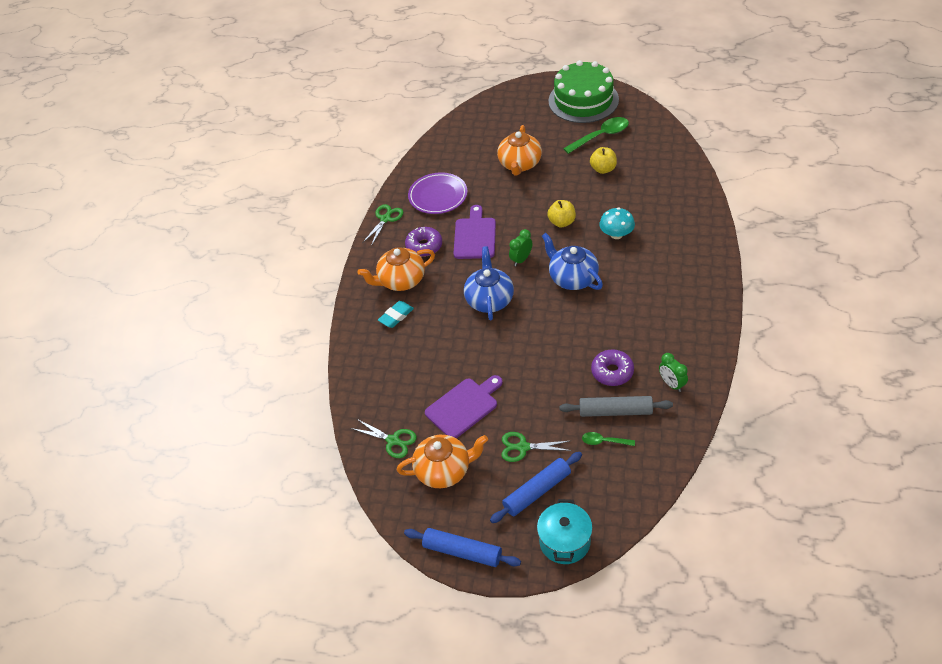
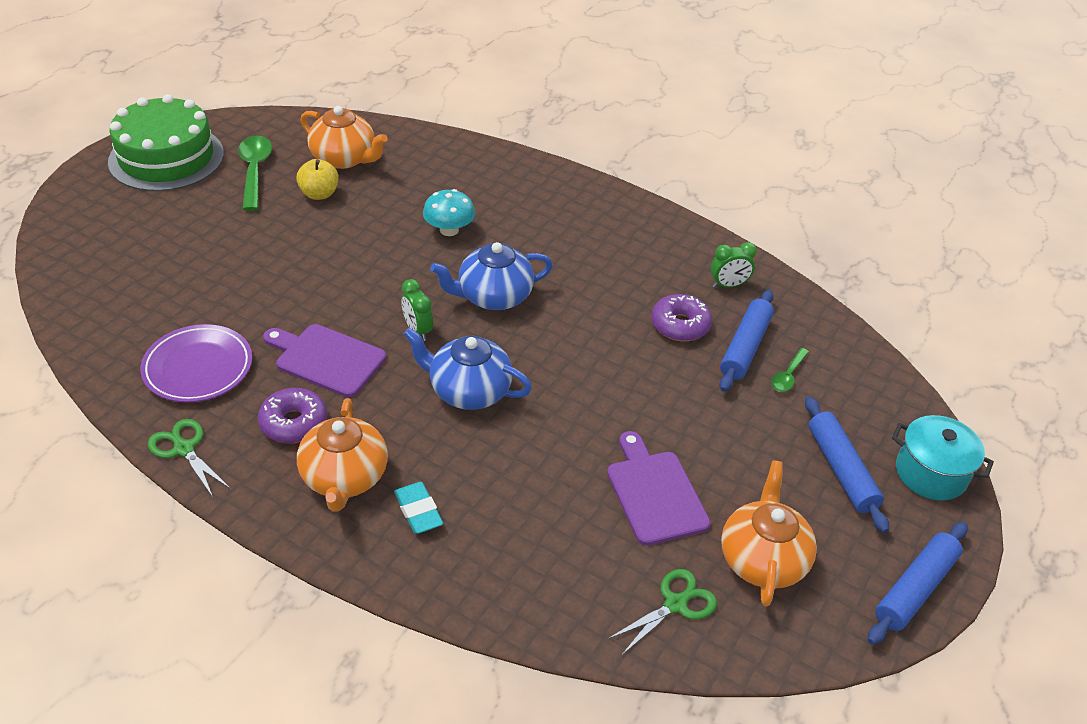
camera: 75 degrees left, 5 degrees down
(520, 164) = (225, 260): orange teapot -> orange teapot (344, 158)
(523, 447) = (760, 456): green scissors -> none
(562, 222) = (381, 266): yellow apple -> none
(615, 411) = (745, 347): grey rolling pin -> blue rolling pin

